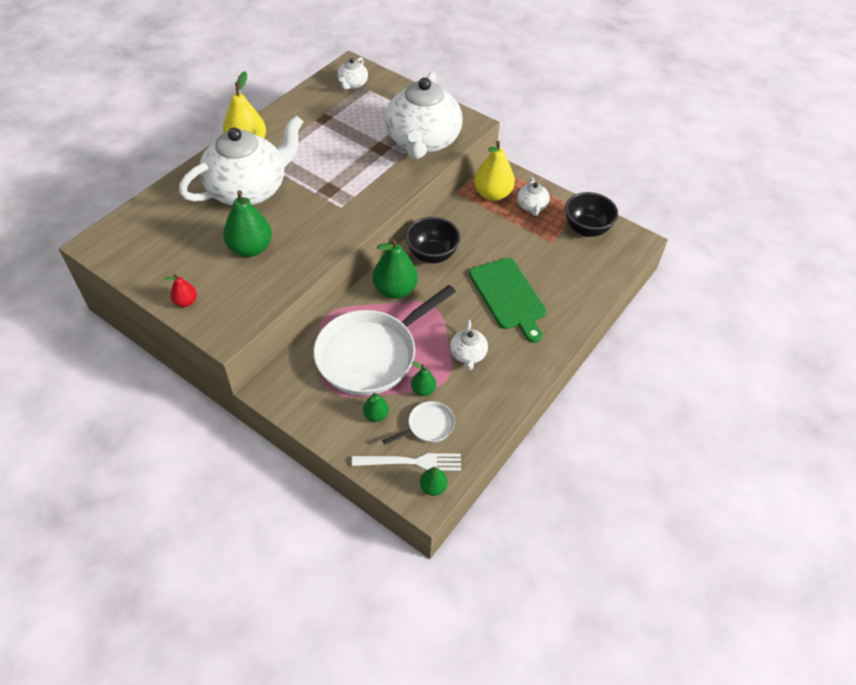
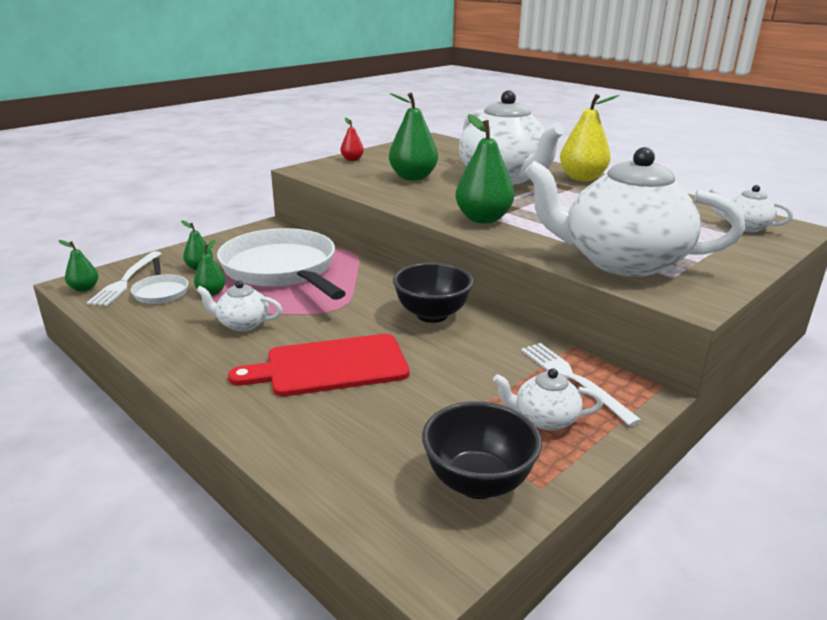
camera: 100 degrees right, 25 degrees down
(395, 290) = (374, 287): green pear -> green pear (483, 219)
(492, 194) = (573, 379): yellow pear -> white fork
(508, 296) = (330, 366): green cutting board -> red cutting board

